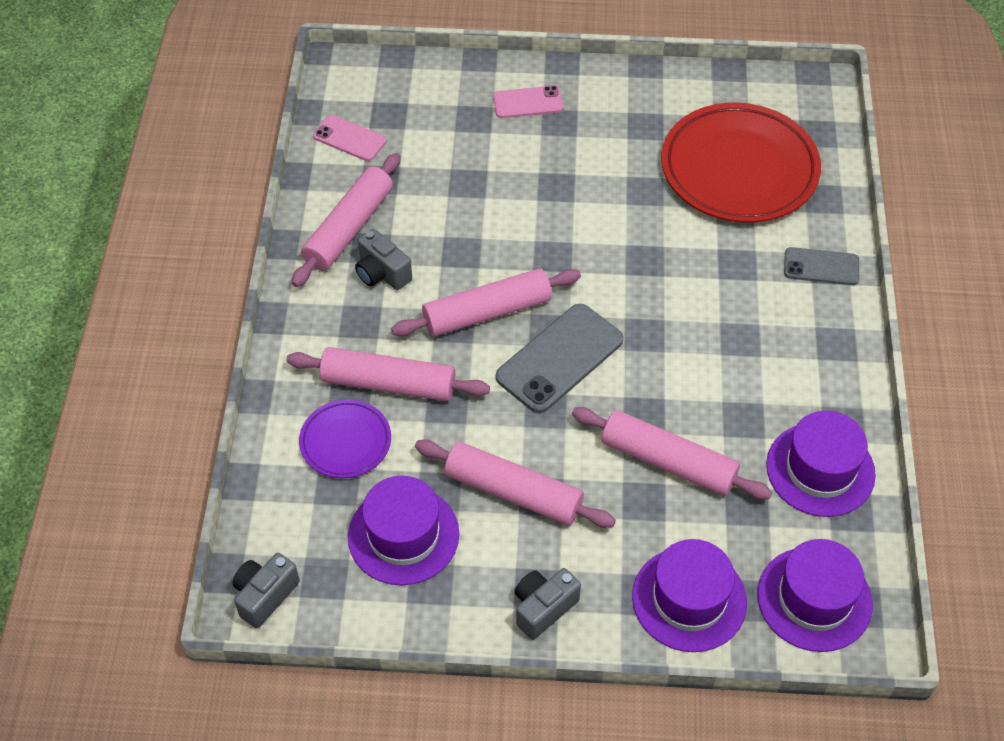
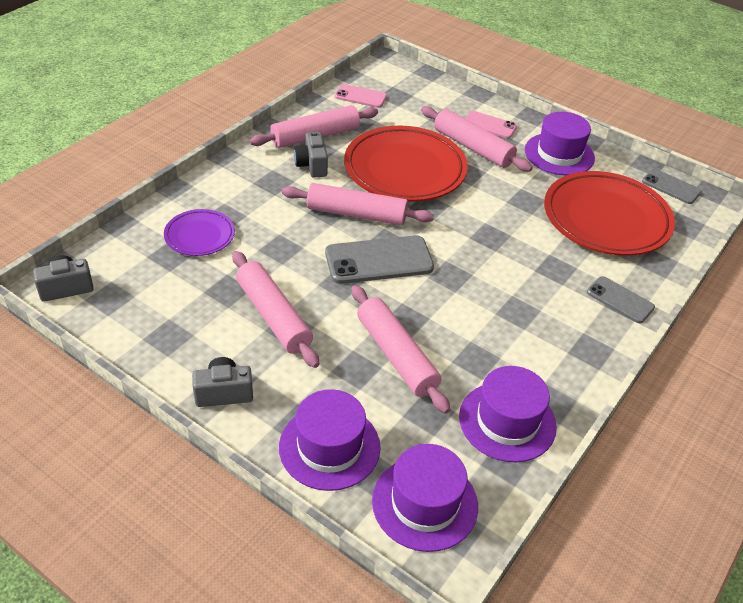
camera: 30 degrees right, 10 degrees down
(349, 138) = (360, 96): pink phone -> pink phone turned 45 degrees counterclockwise
(388, 384) = (257, 220): pink rolling pin -> pink rolling pin (472, 147)
(403, 535) = (180, 302): purple hat -> purple hat (559, 154)
(487, 220) = (405, 169): none -> red plate
(771, 88) = (671, 187): none -> grey phone

